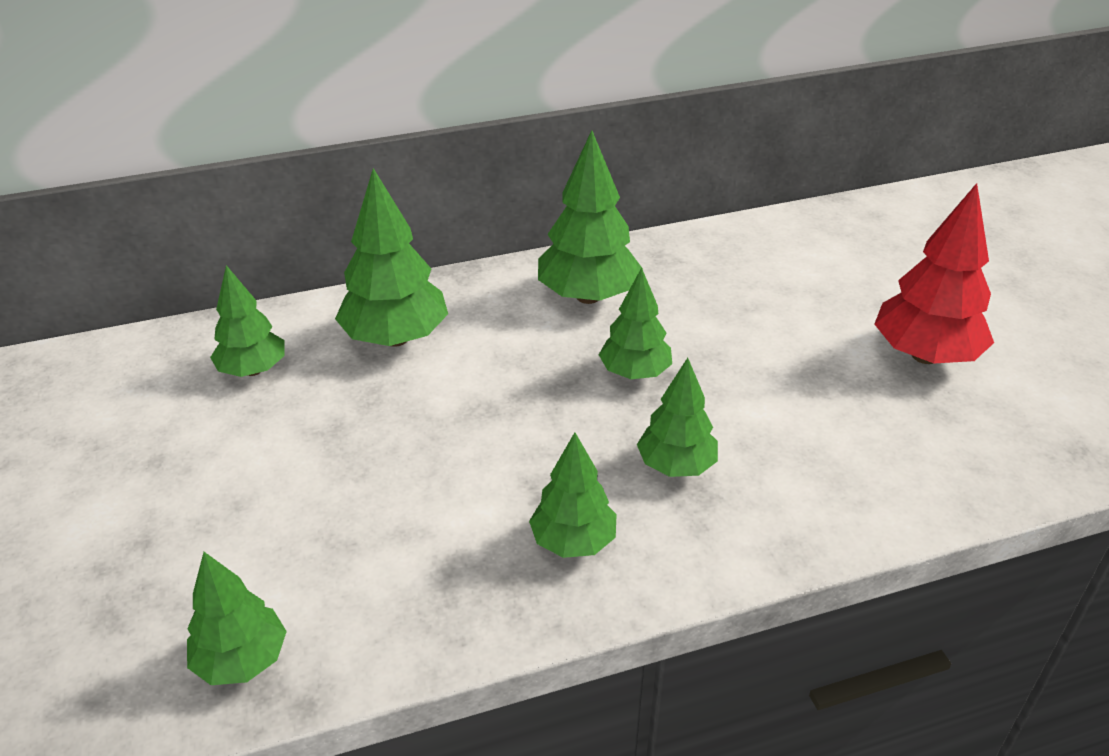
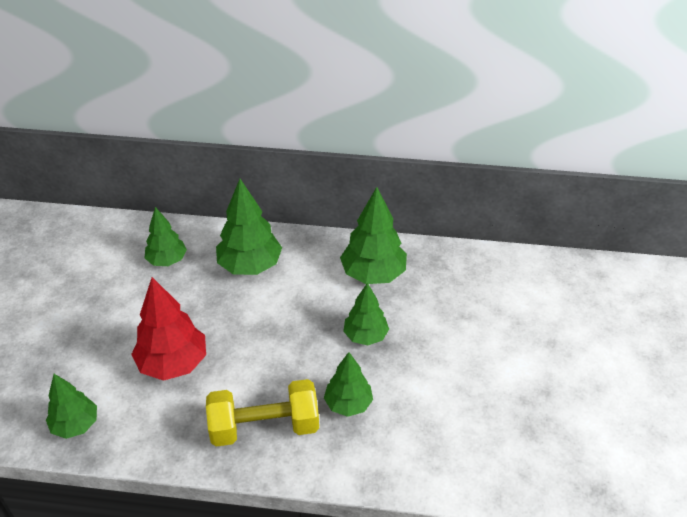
camera: 25 degrees right, 5 degrees up
(573, 542) = (264, 427): green tree -> yellow dumbbell
(925, 355) = (551, 389): red tree -> red tree (173, 364)

